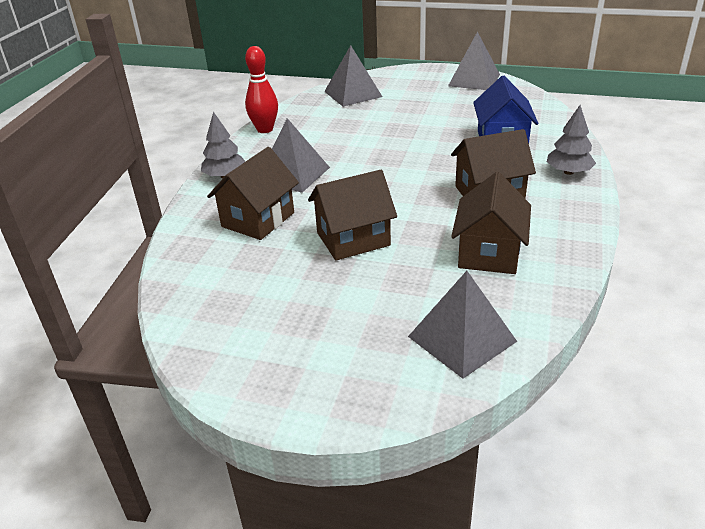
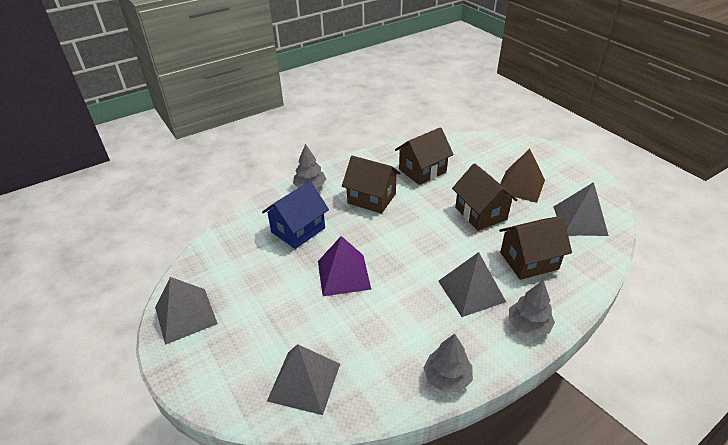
camera: 140 degrees left, 5 degrees up
(265, 129) = (447, 377): red bowling pin -> grey tree
(338, 303) = (520, 186): none -> brown pyramid
(353, 239) = (480, 213): brown house -> brown house turned 45 degrees clockwise
(411, 136) = (343, 275): none -> purple pyramid
(462, 339) = (481, 149): grey pyramid -> grey pyramid (579, 220)

